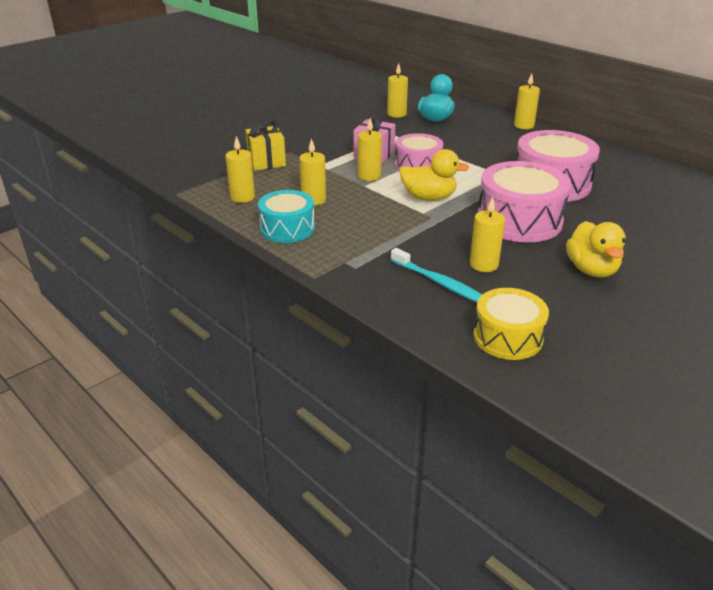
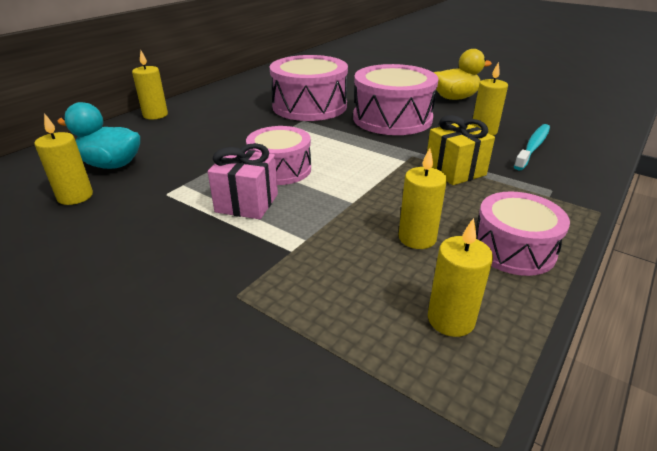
camera: 100 degrees left, 0 degrees up
(266, 162) = (289, 319): yellow gift -> yellow gift (455, 171)
(287, 228) = (513, 249): turquoise drum -> pink drum
(369, 176) = (321, 200): yellow candle -> none
(428, 197) = (367, 159): yellow duck -> none
(507, 337) = (576, 123): yellow drum -> none

